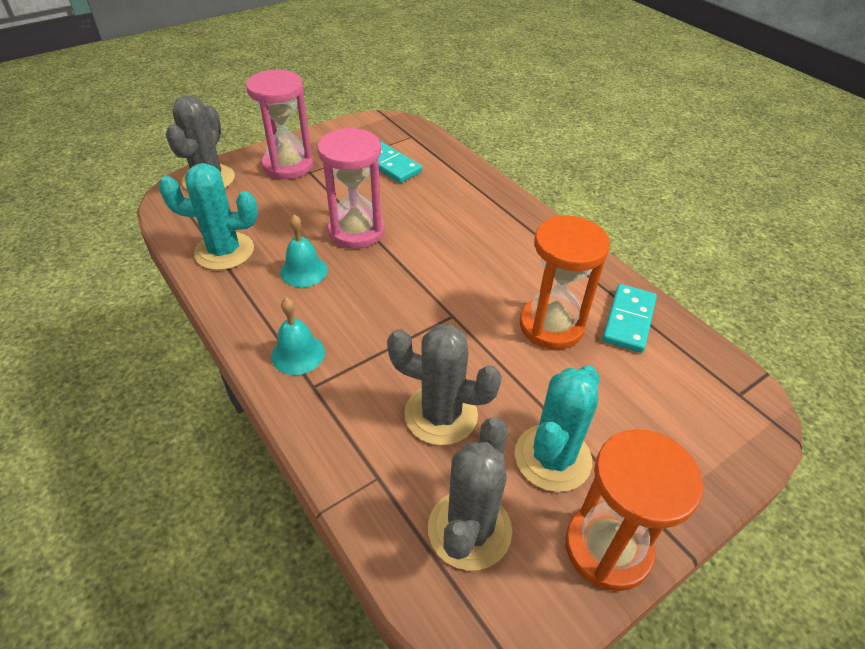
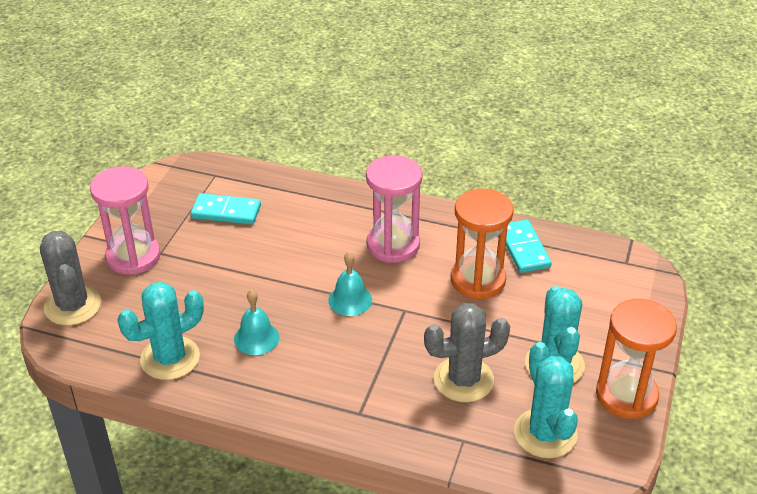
camera: 35 degrees left, 5 degrees down
(298, 354) = (323, 399): turquoise bell -> turquoise bell (350, 300)
(356, 231) = (262, 284): pink hourglass -> pink hourglass (393, 245)
(469, 529) = (545, 433): grey cactus -> turquoise cactus

